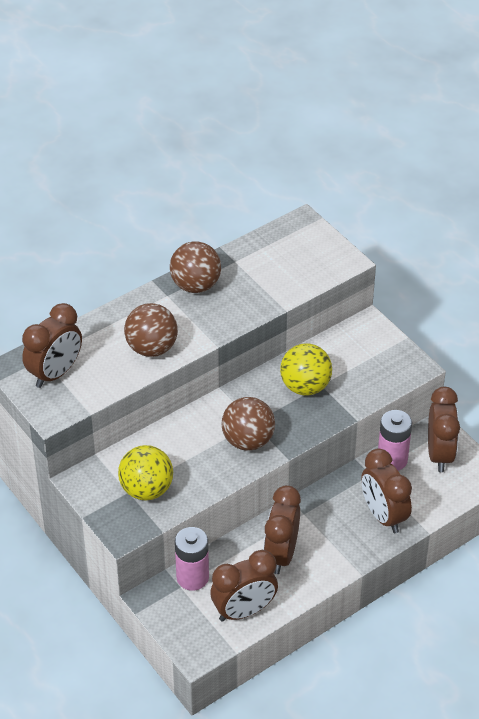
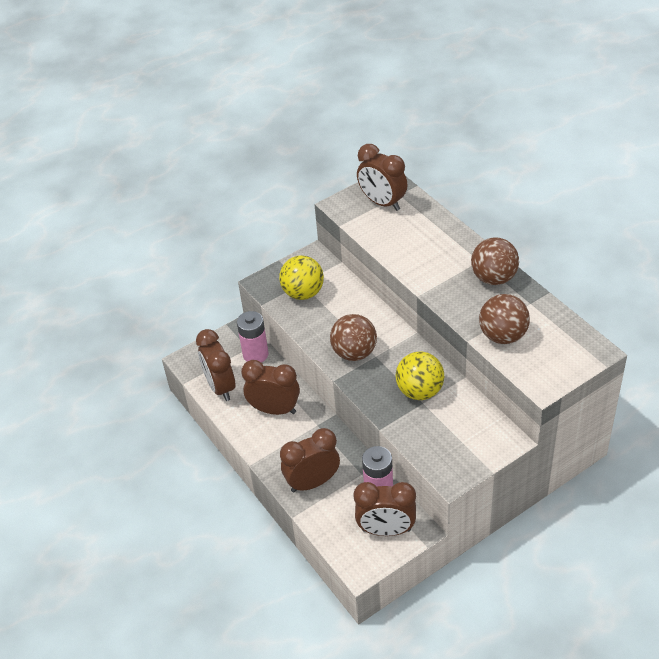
camera: 95 degrees right, 0 degrees up
(152, 348) = (413, 255): brown ball -> brown ball (503, 335)

